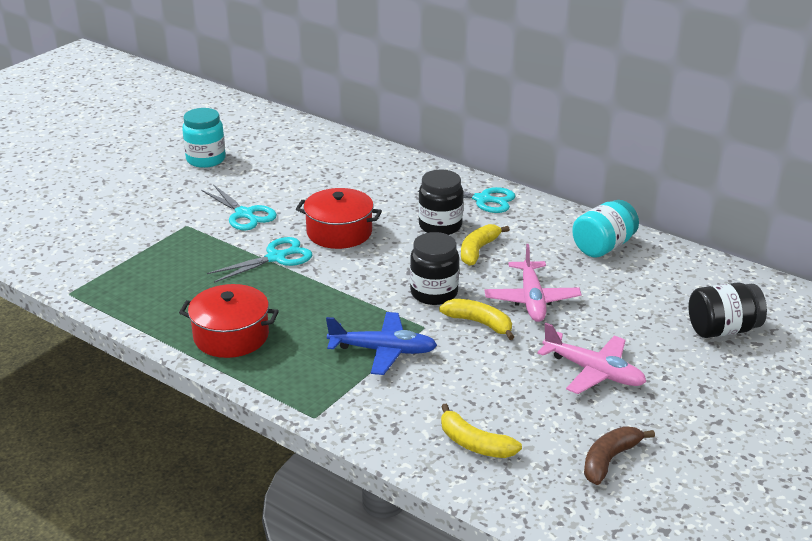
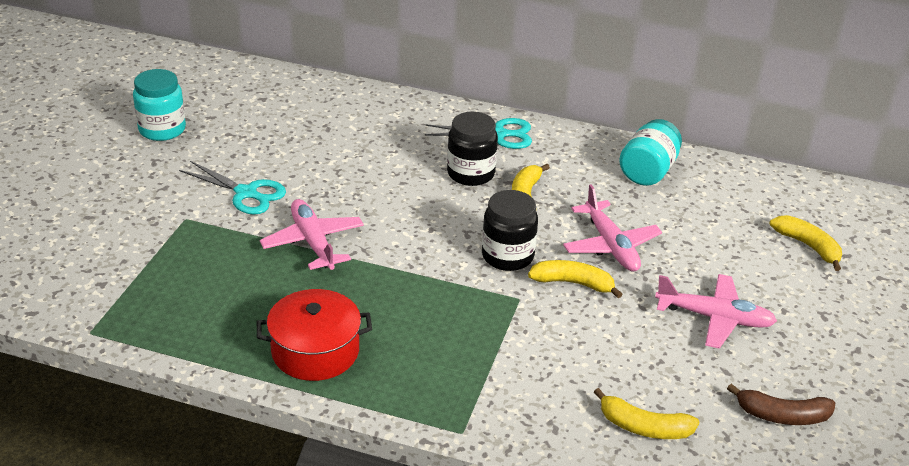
camera: 20 degrees left, 5 degrees up
(276, 257) = (313, 242): turquoise scissors -> pink plane
(339, 232) = (366, 199): red pot -> none
(383, 351) = (491, 336): blue plane -> none
(609, 460) = (782, 415): brown banana -> brown banana turned 105 degrees counterclockwise
(722, 330) = (808, 246): black jar -> yellow banana

